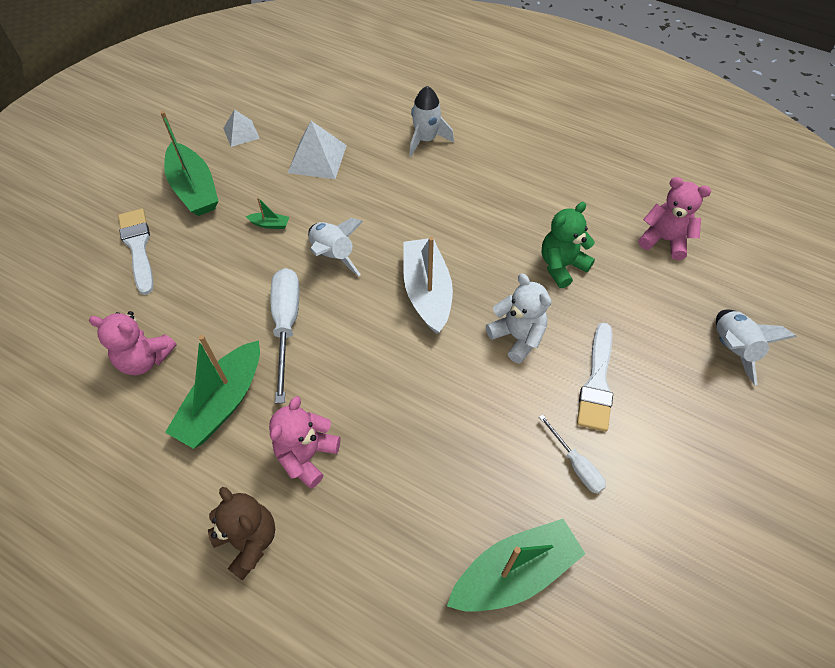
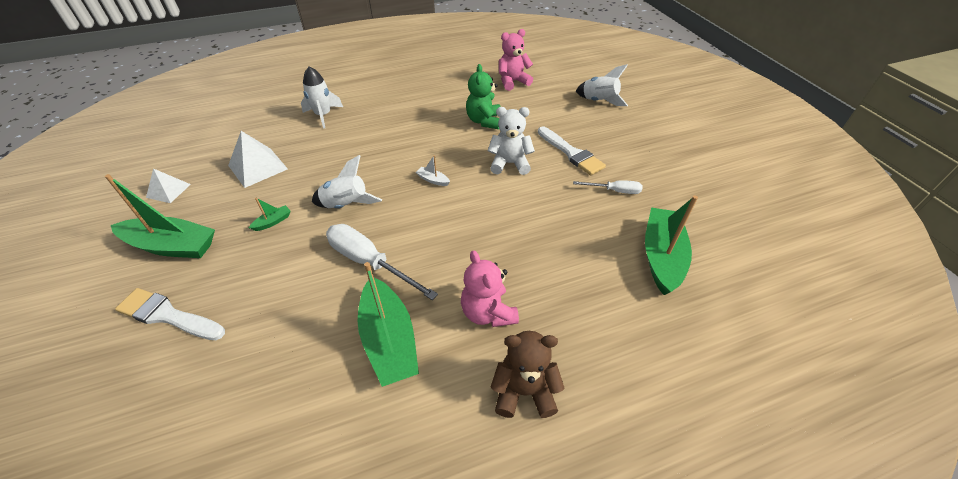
camera: 50 degrees left, 10 degrees down
(145, 359) = (284, 373): pink teddy bear -> none
(427, 292) = (433, 180): white boat -> white boat, size x0.41

